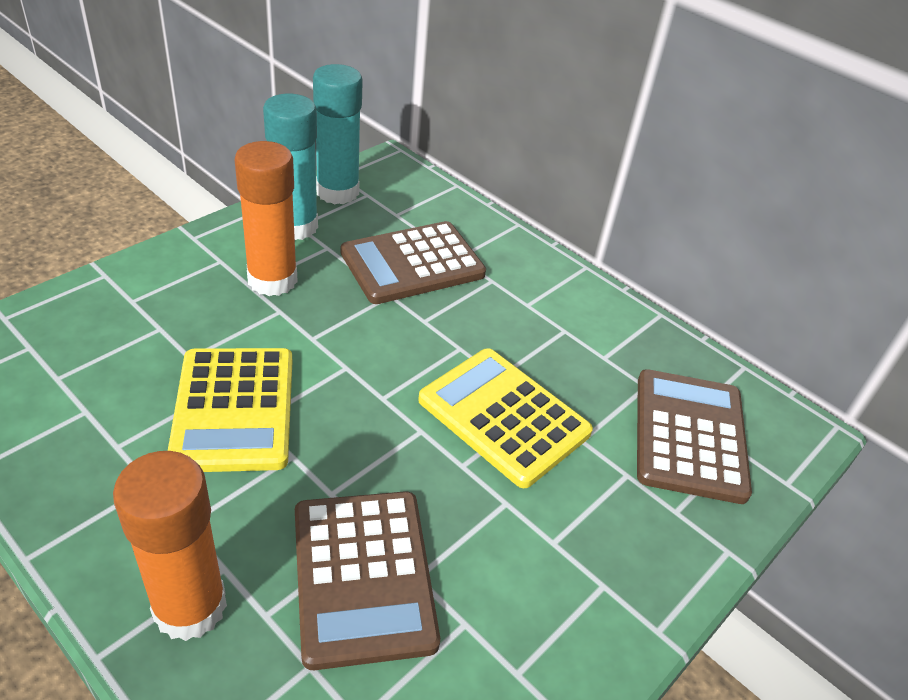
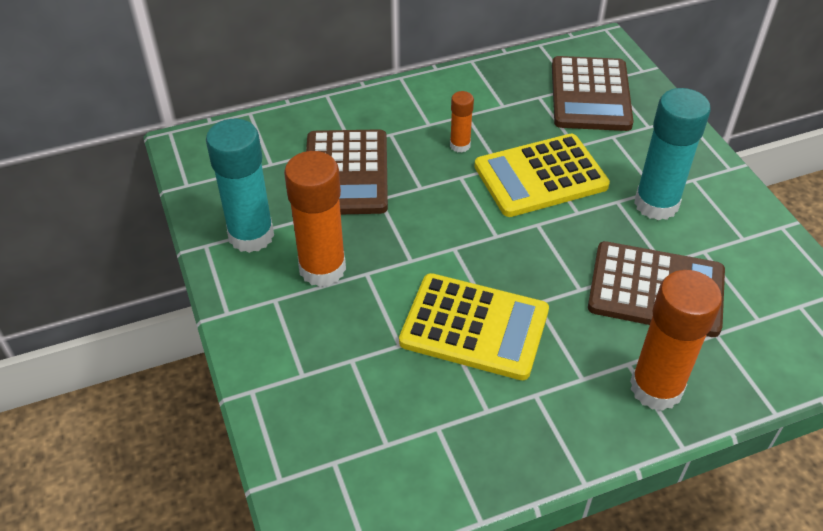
camera: 60 degrees left, 5 degrees up
(337, 192) = (213, 193): turquoise glue stick -> turquoise glue stick (656, 204)
(510, 336) = (460, 145): none -> orange glue stick
(689, 435) = (590, 95): brown calculator -> brown calculator turned 120 degrees counterclockwise

